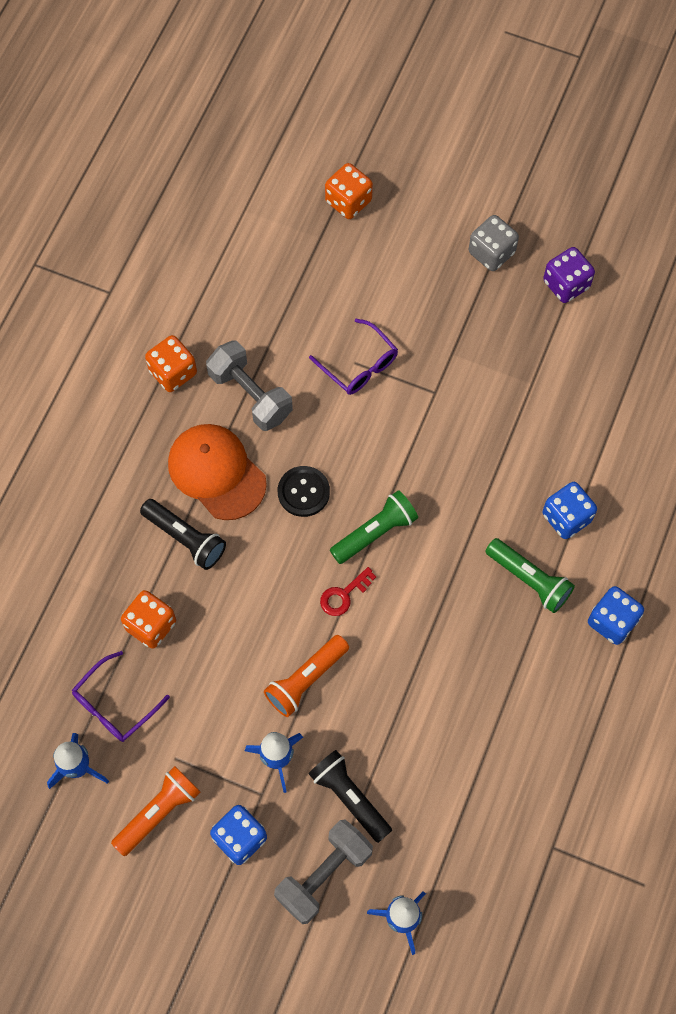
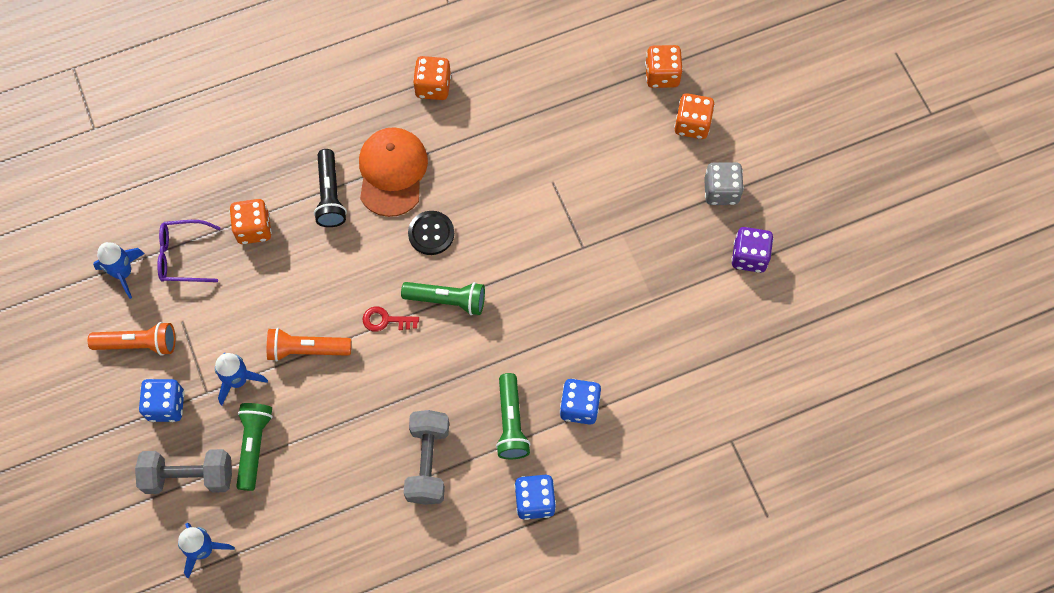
camera: 45 degrees right, 0 degrees up
(250, 395) = (465, 143): grey dumbbell -> grey dumbbell (428, 462)
(349, 797) = (254, 446): black flashlight -> green flashlight
(359, 365) = (553, 186): purple glasses -> none
(414, 220) = (692, 124): none -> orange dice

